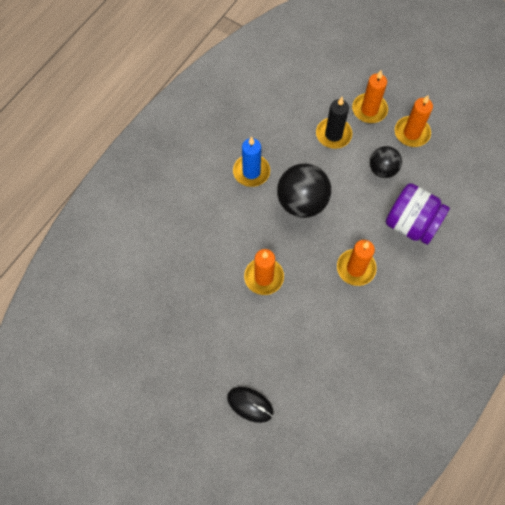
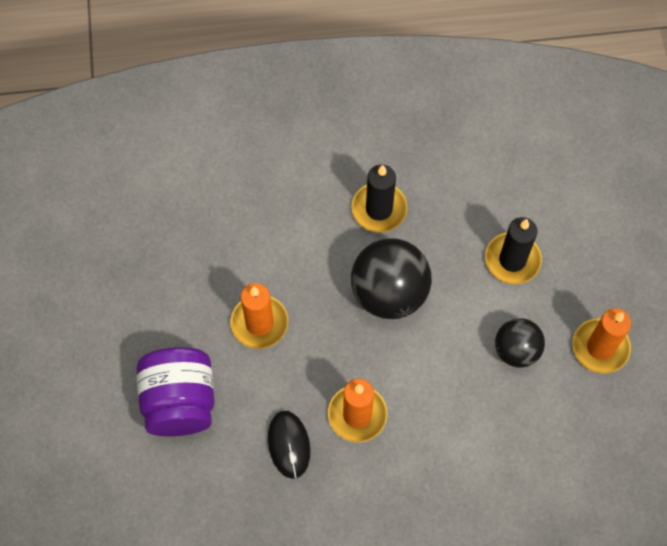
camera: 50 degrees right, 0 degrees up
(250, 404) = (100, 422): black mouse -> black mouse (289, 445)
(251, 172) = (379, 209): blue candle -> black candle
(369, 110) = (586, 274): orange candle -> none
(411, 224) = (471, 436): purple jar -> purple jar (180, 401)

